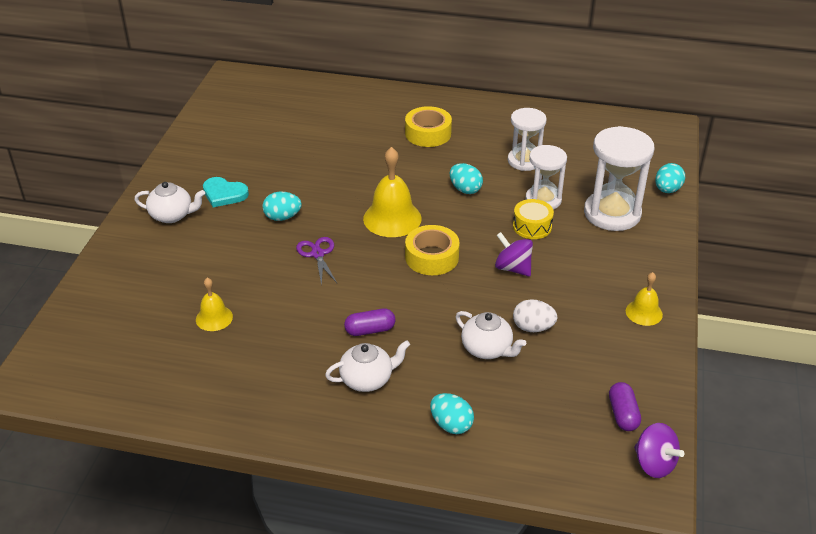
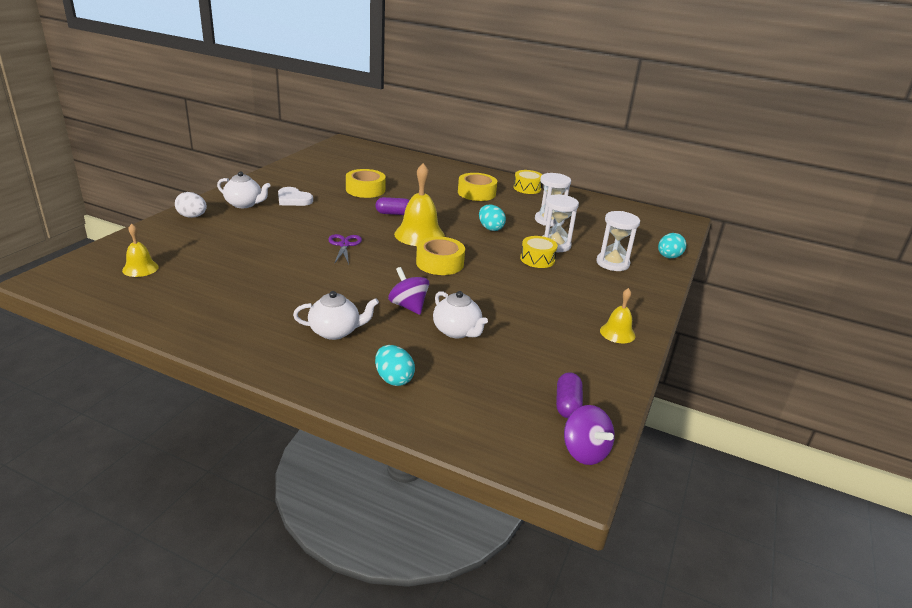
camera: 10 degrees right, 10 degrees down
(214, 318) = (232, 268): yellow bell -> yellow bell (140, 268)
(224, 194) = (293, 199): turquoise heart -> white heart
(282, 217) = (330, 219): turquoise egg -> none
(299, 158) = (365, 190): none -> yellow tape
(370, 330) = (358, 299): purple capsule -> purple capsule (394, 213)
(482, 111) = (527, 188): none -> yellow drum
(513, 268) = (507, 282): purple spinning top -> purple spinning top (408, 306)
(533, 328) = (507, 324): white egg -> white egg (192, 216)
(612, 213) = (612, 263): white hourglass -> white hourglass, size x0.65

